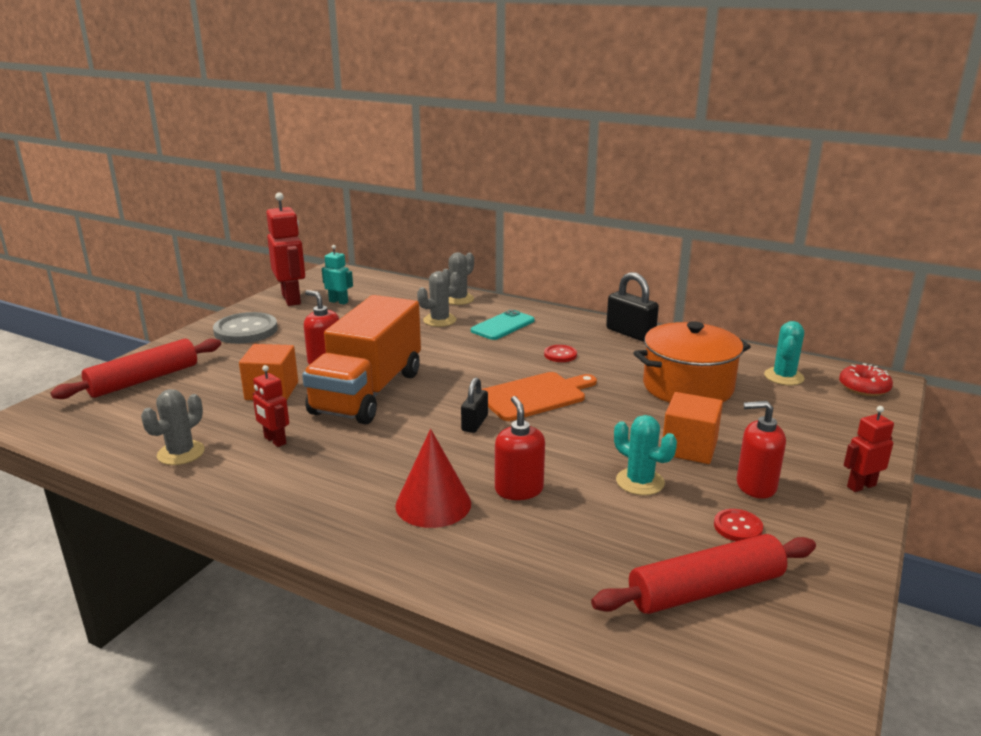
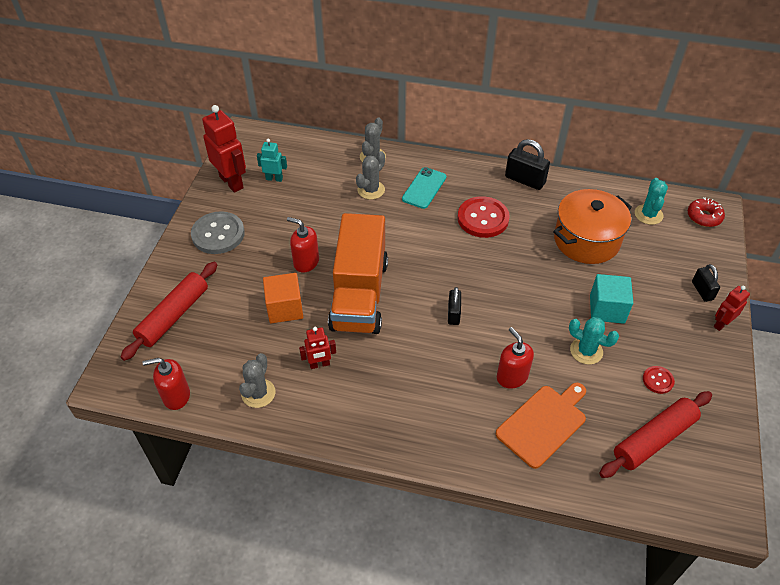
camera: 15 degrees left, 25 degrees up
(274, 441) = (319, 364): red robot -> red robot turned 45 degrees counterclockwise
(433, 504) = (462, 404): red cone -> none
(535, 396) = (483, 273): orange cutting board -> orange cutting board (543, 423)
(560, 355) = (483, 218): red button -> red button, size x2.00
(689, 448) = (607, 309): orange cube -> turquoise cube
(755, 486) = (658, 338): red soap dispenser -> red soap dispenser (176, 396)
(840, 451) = (702, 291): none -> black padlock

